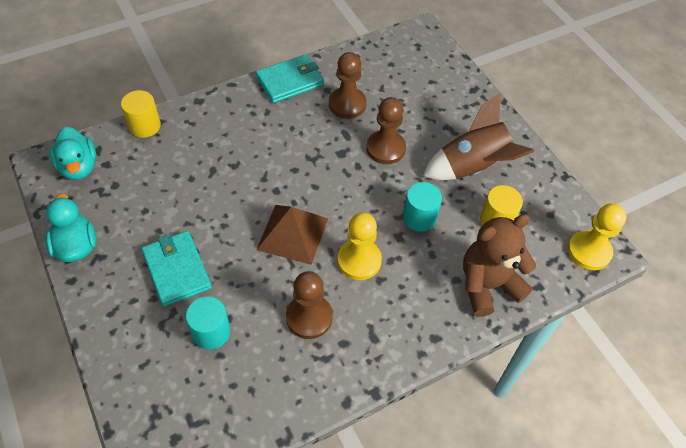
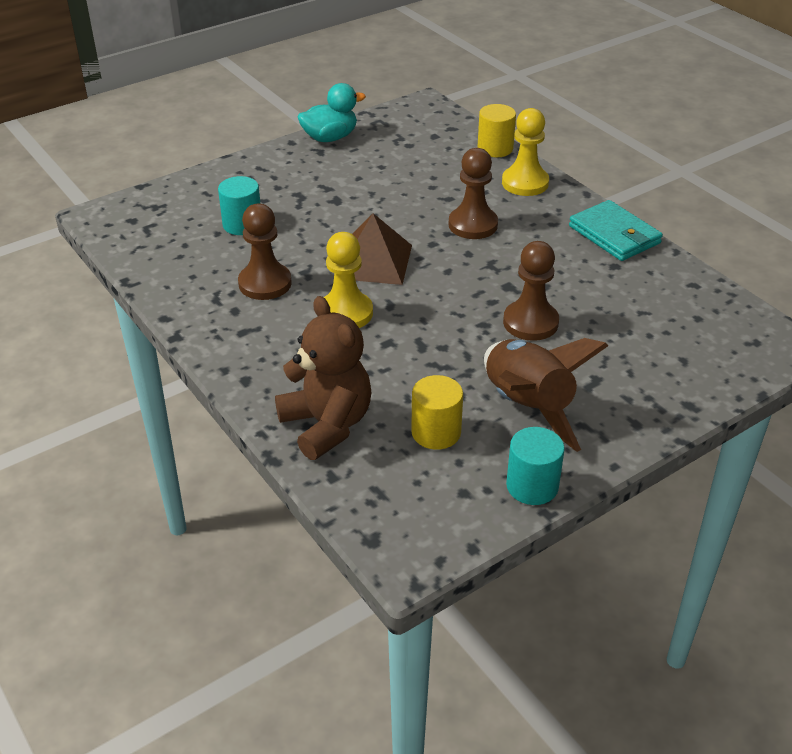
camera: 85 degrees right, 15 degrees down
(79, 167) = (425, 122): turquoise duck -> none
(177, 270) = (312, 195): turquoise wallet -> none
(347, 104) = (596, 284): brown pawn -> brown pawn (473, 225)
(419, 217) = (422, 358): turquoise cylinder -> turquoise cylinder (532, 486)
(589, 251) = (404, 535): yellow pawn -> yellow pawn (525, 183)

